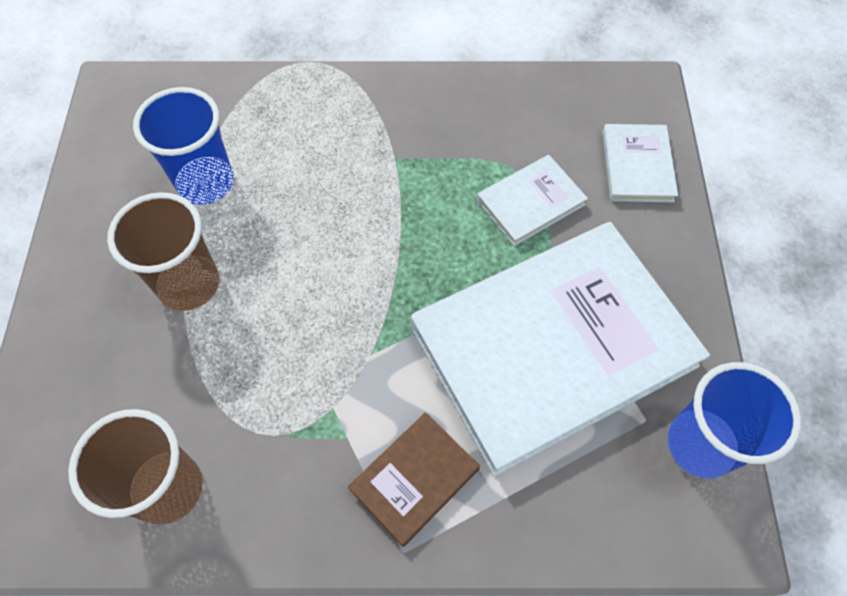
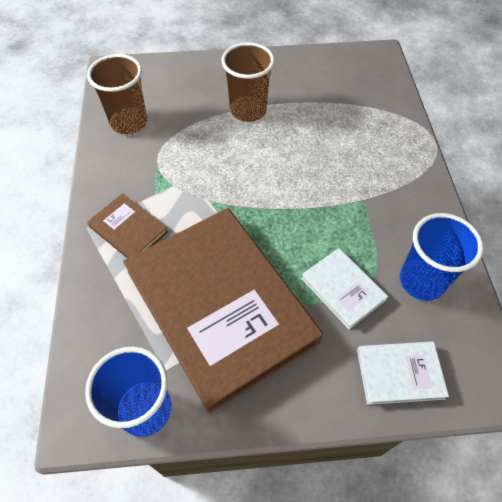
camera: 85 degrees right, 5 degrees down
(206, 183) = (319, 106): blue cup -> blue cup (421, 281)
(552, 346) = (220, 305): white book -> brown book

